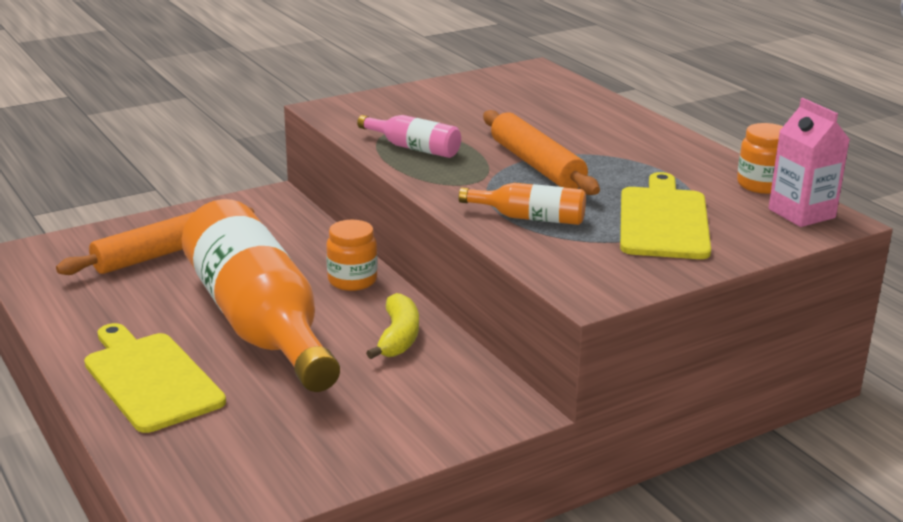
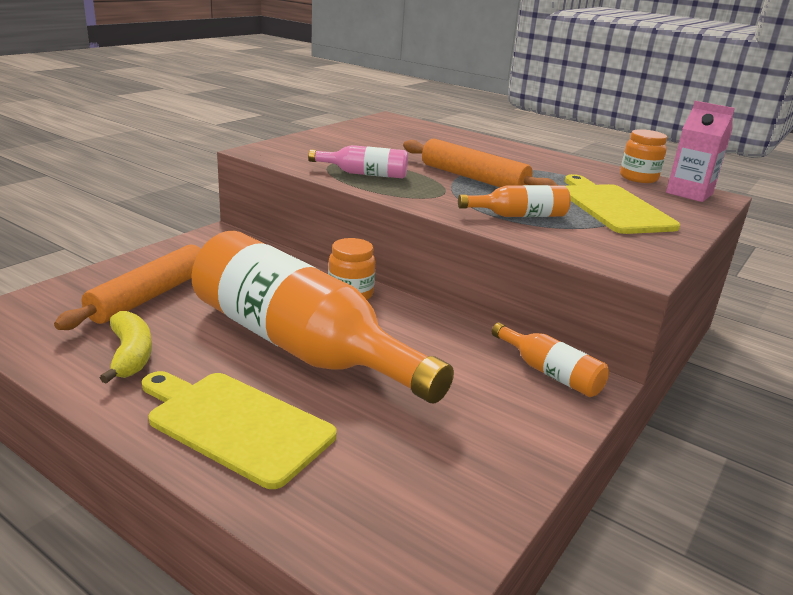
camera: 25 degrees left, 0 degrees up
(398, 337) = (435, 337): yellow banana -> yellow banana (130, 355)
(482, 392) = (550, 373): none -> orange bottle

